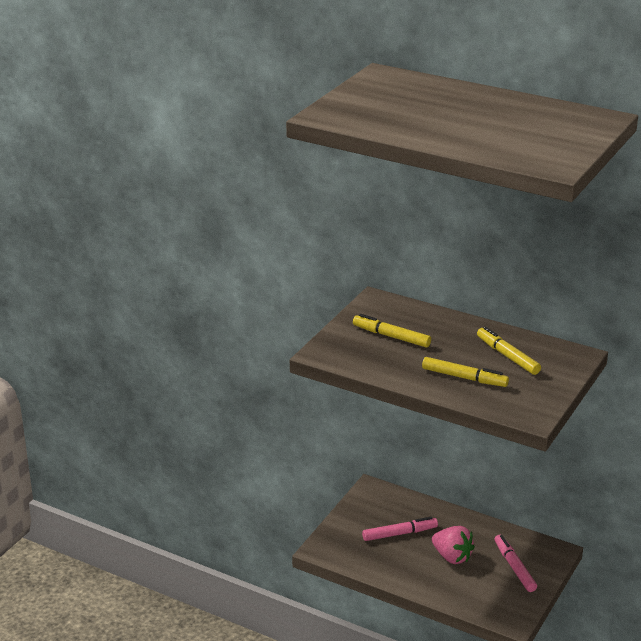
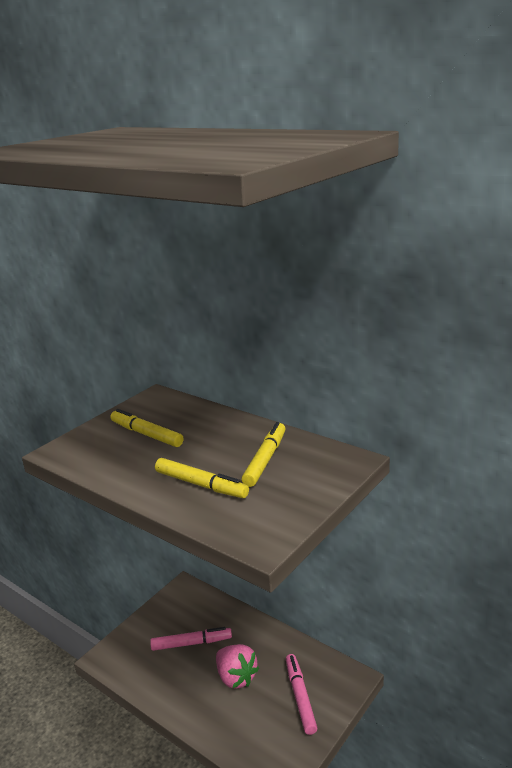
camera: 10 degrees right, 5 degrees down
(507, 356) = (265, 459): yellow marker -> yellow marker turned 45 degrees clockwise

